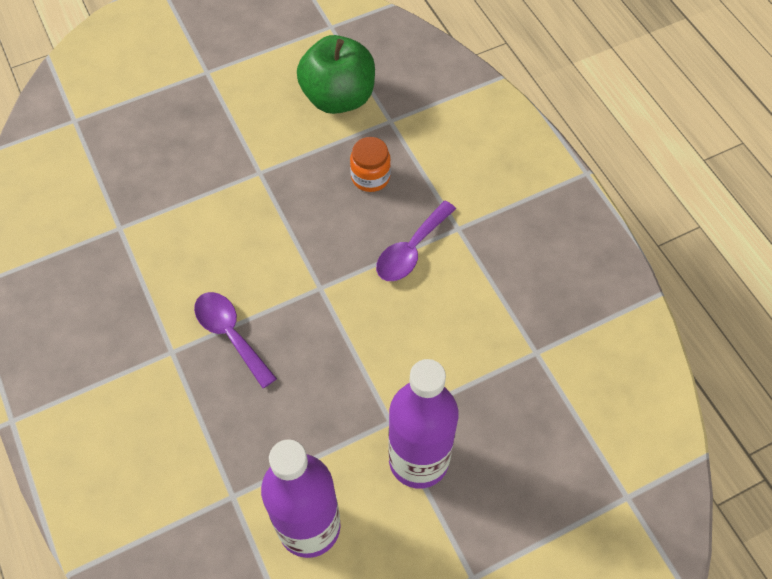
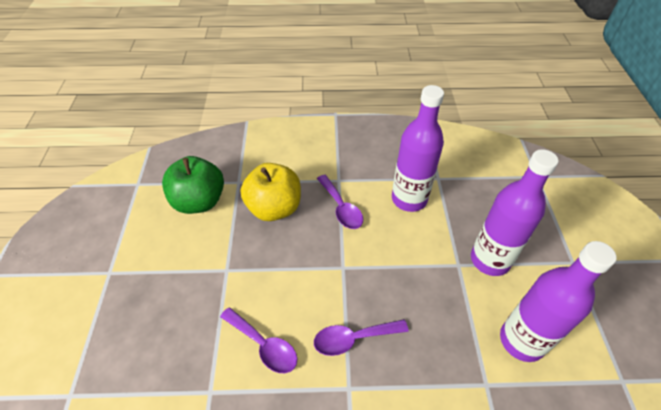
camera: 65 degrees left, 10 degrees down
(186, 251) = (264, 345): none -> purple spoon
(370, 177) = (274, 208): orange jar -> yellow apple
(472, 326) = (409, 199): none -> purple bottle

